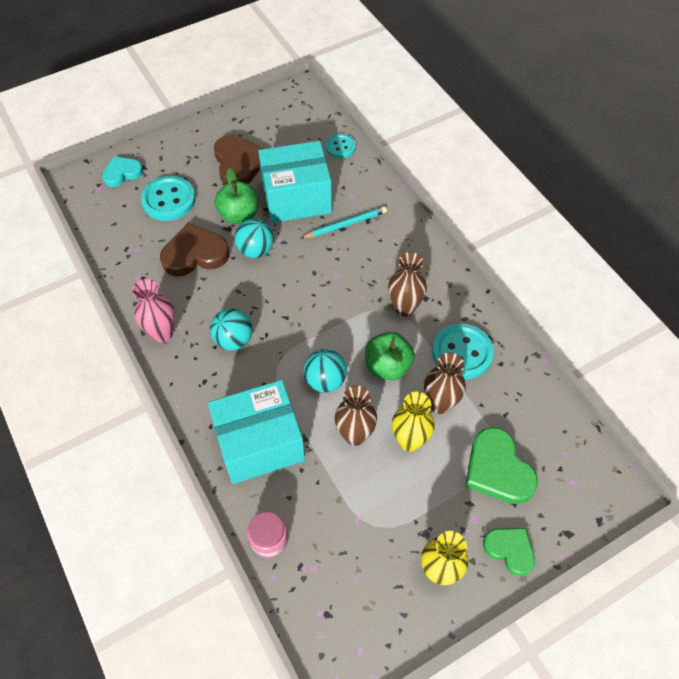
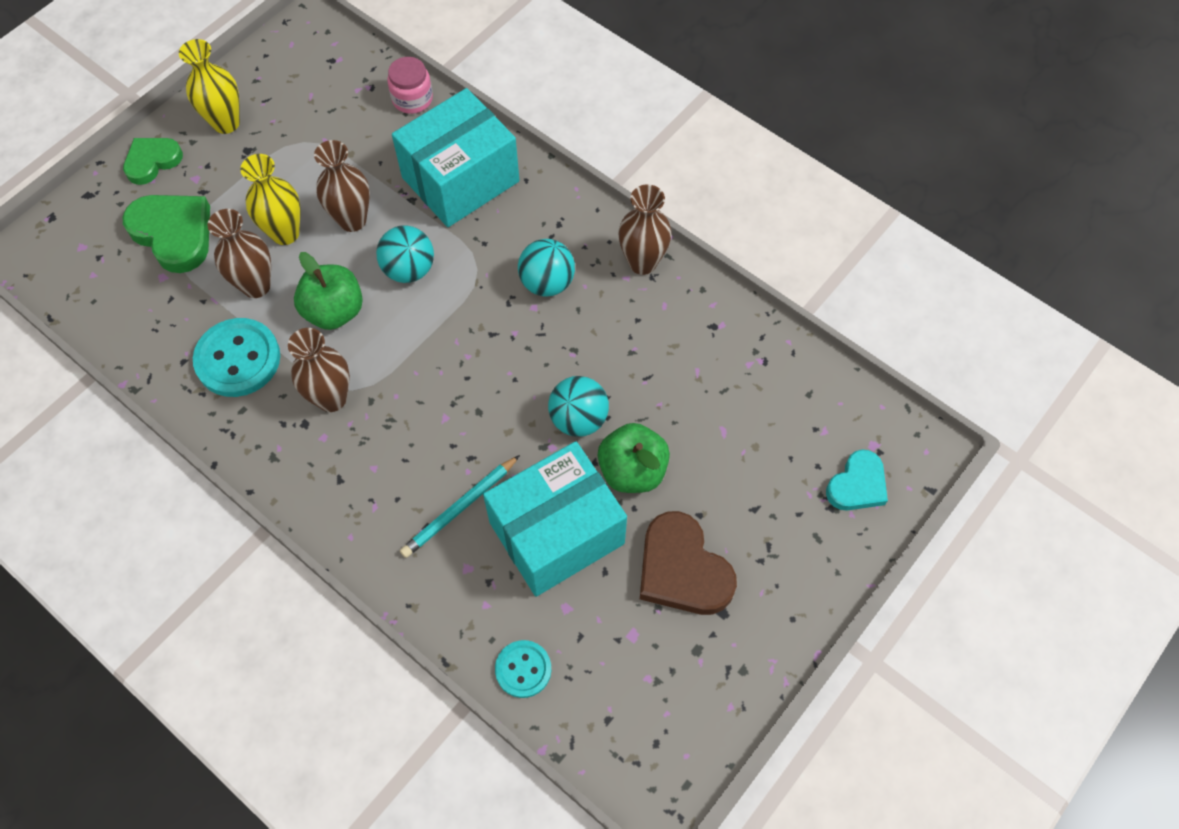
camera: 160 degrees right, 5 degrees up
(162, 333) = (642, 262): pink vase -> brown vase
(169, 200) = (754, 460): turquoise button -> none
(195, 254) = (663, 384): brown heart -> none
(510, 550) = (152, 161): green heart -> green heart turned 120 degrees clockwise

